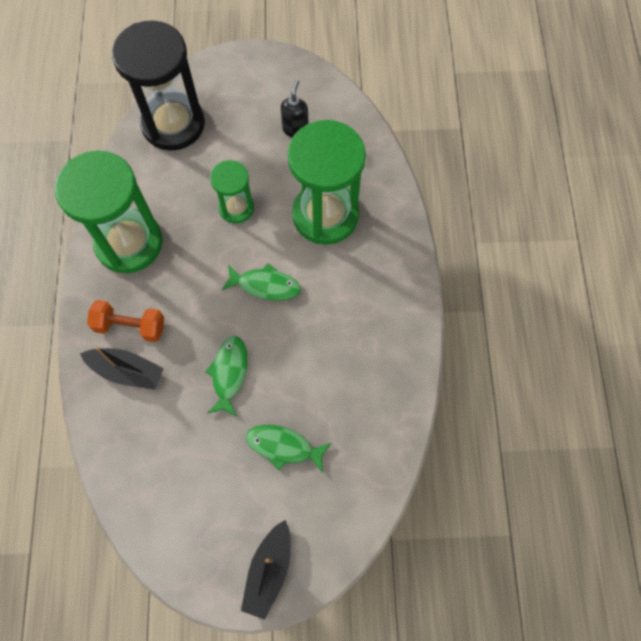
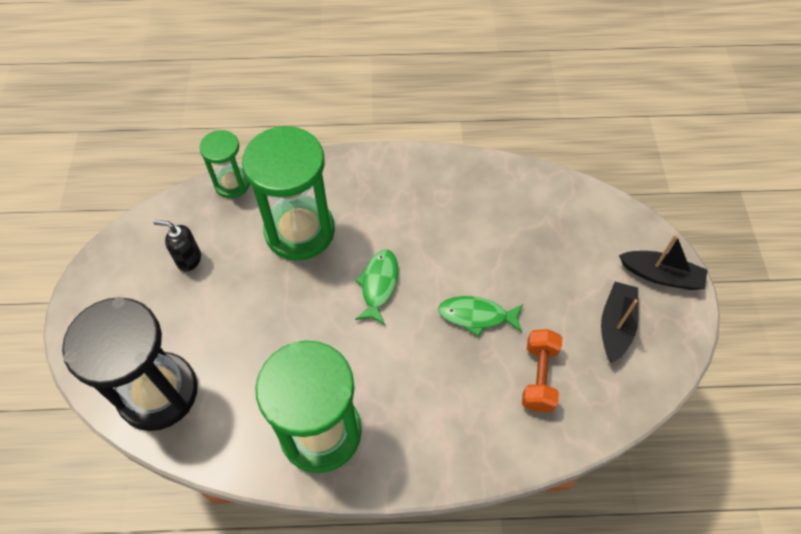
camera: 90 degrees left, 10 degrees down
(127, 371) = (480, 420): black boat -> black boat (615, 325)
(130, 326) = (427, 421): orange dumbbell -> orange dumbbell (539, 376)
(236, 208) = (283, 316): green hourglass -> green hourglass (232, 183)
(284, 446) = (546, 265): green fish -> none

